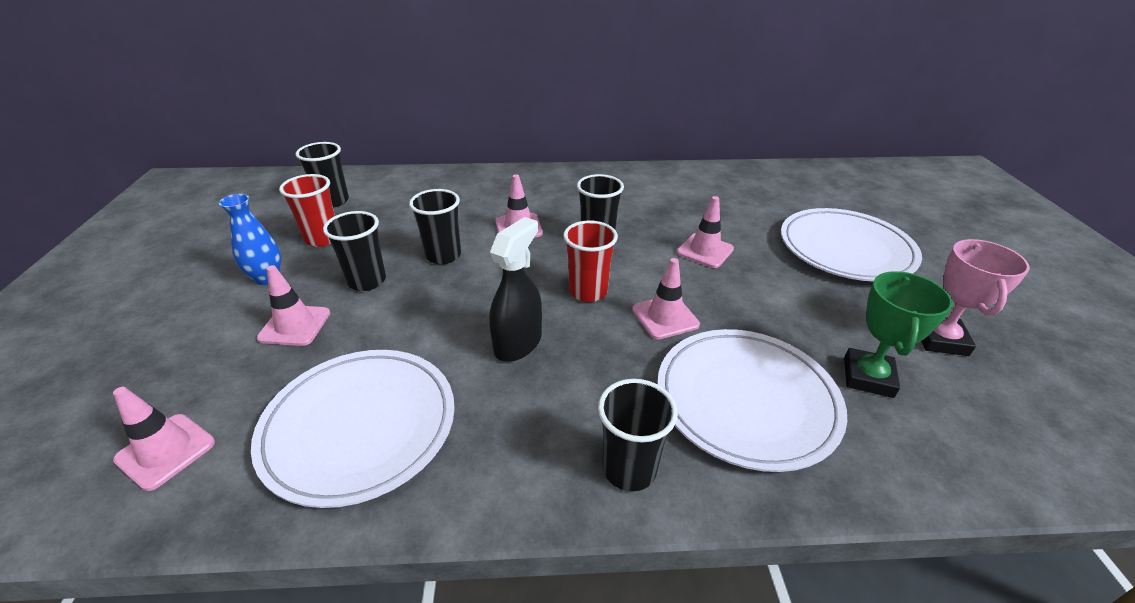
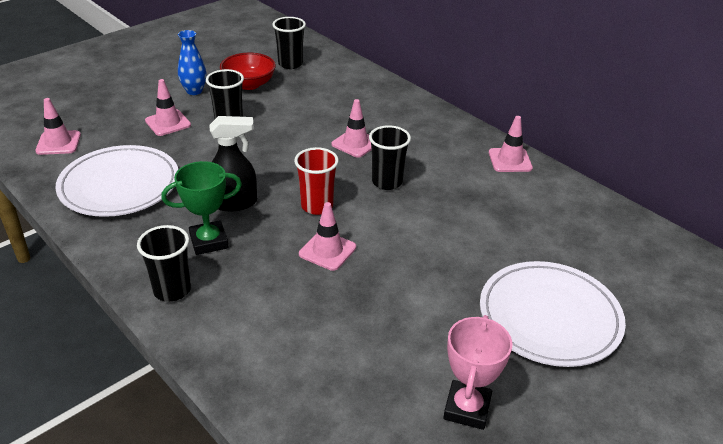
camera: 50 degrees right, 0 degrees up
(322, 238) = (249, 84): red cup -> red bowl
(443, 255) = (285, 132): black cup -> none
(705, 251) = (438, 238): pink traffic cone -> pink traffic cone (510, 160)
(746, 400) = (277, 318): white plate -> none
(868, 377) = (366, 374): green trophy -> green trophy (209, 241)
(940, 340) = (467, 408): pink trophy -> pink trophy turned 45 degrees counterclockwise

